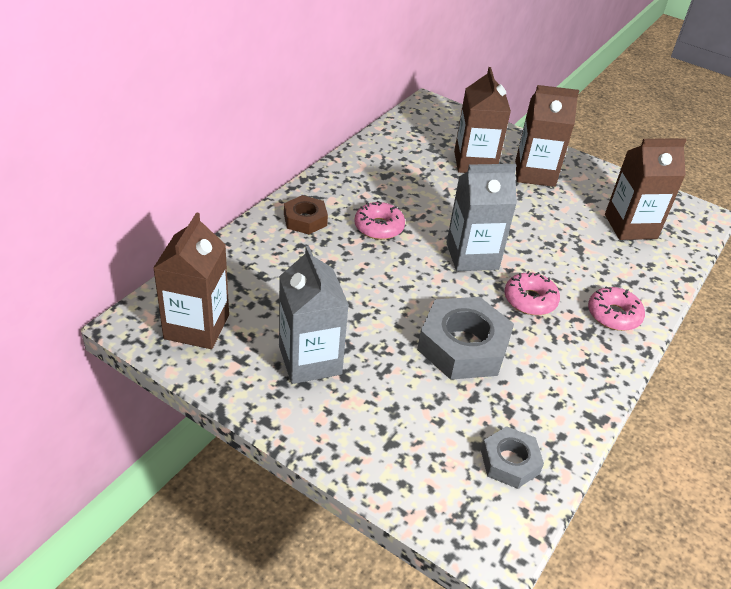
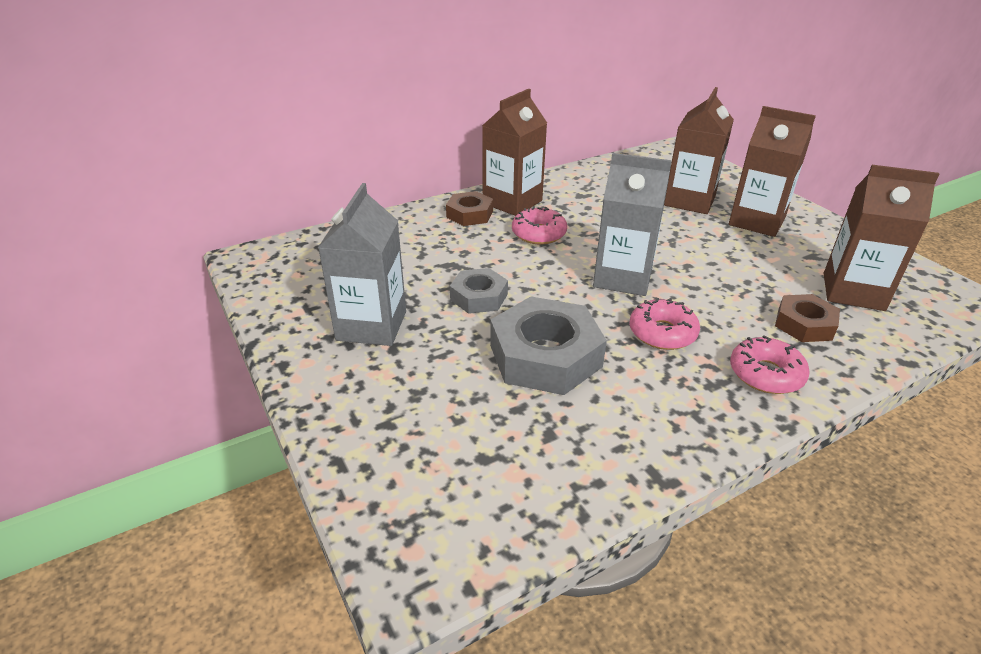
camera: 30 degrees right, 5 degrees down
(197, 327) = (295, 273): brown carton -> brown carton (512, 202)
(510, 462) = (508, 488): grey nut -> grey nut (479, 297)
(615, 265) = (804, 324): none -> brown nut

